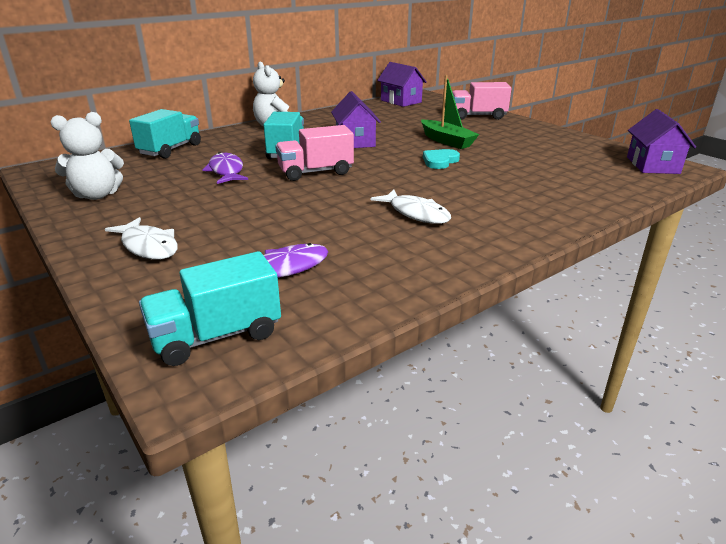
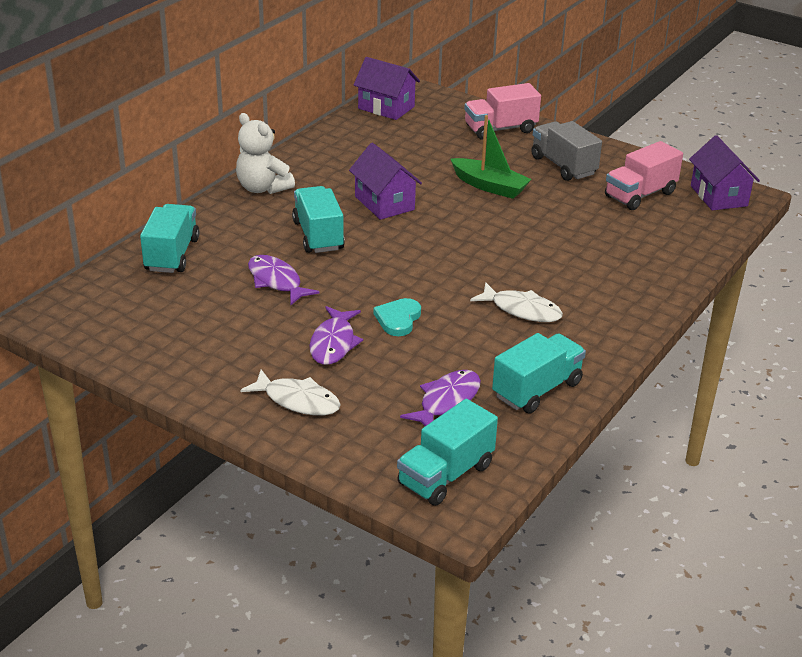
camera: 20 degrees left, 5 degrees up
(97, 195) = (167, 345): white teddy bear -> none
(226, 212) = (333, 343): none -> purple fish
(315, 172) = (378, 266): pink truck -> pink truck (640, 195)
(383, 275) = (537, 389): none -> turquoise truck
(440, 161) = (501, 224): turquoise heart -> turquoise heart (398, 319)
(516, 137) = (563, 166): none -> grey truck

